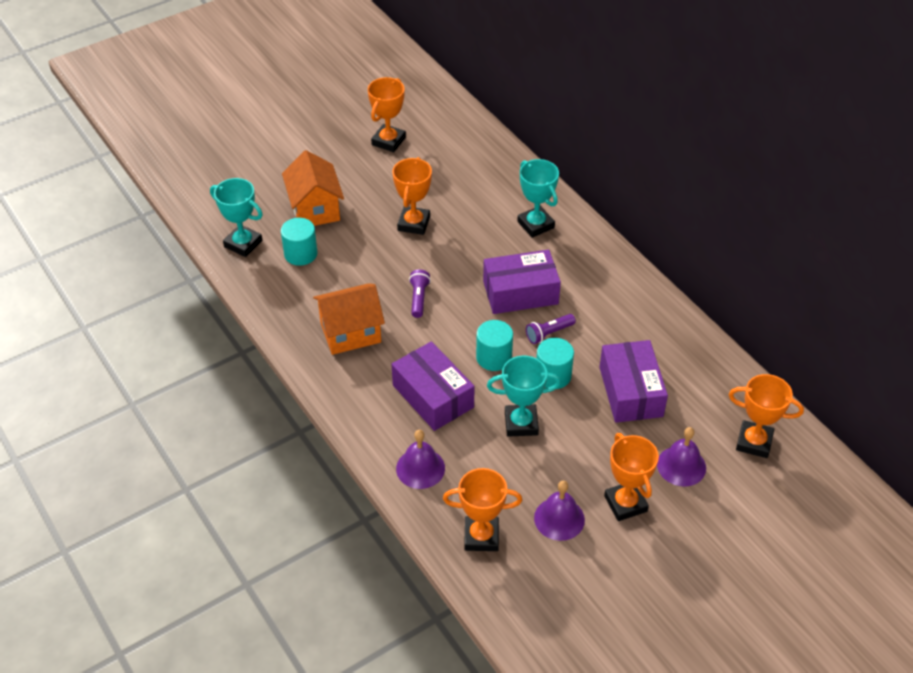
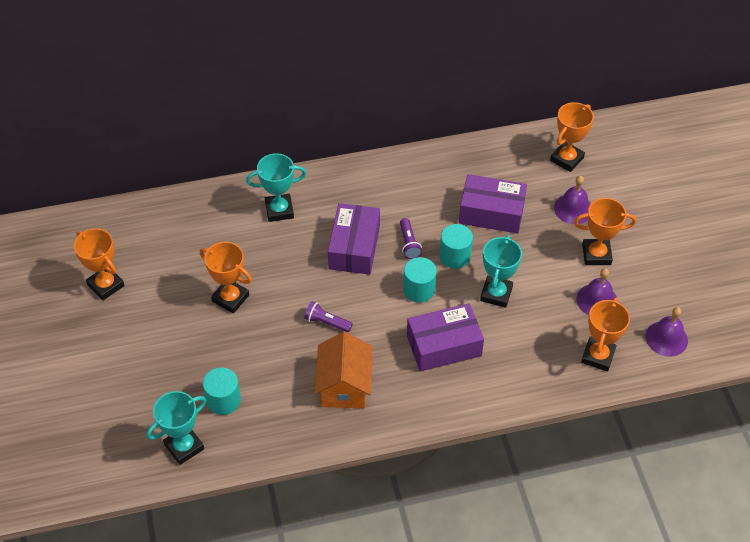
camera: 70 degrees left, 5 degrees up
(315, 209) = (168, 372): orange house -> none
(420, 468) = (517, 377): purple bell -> purple bell (666, 338)

